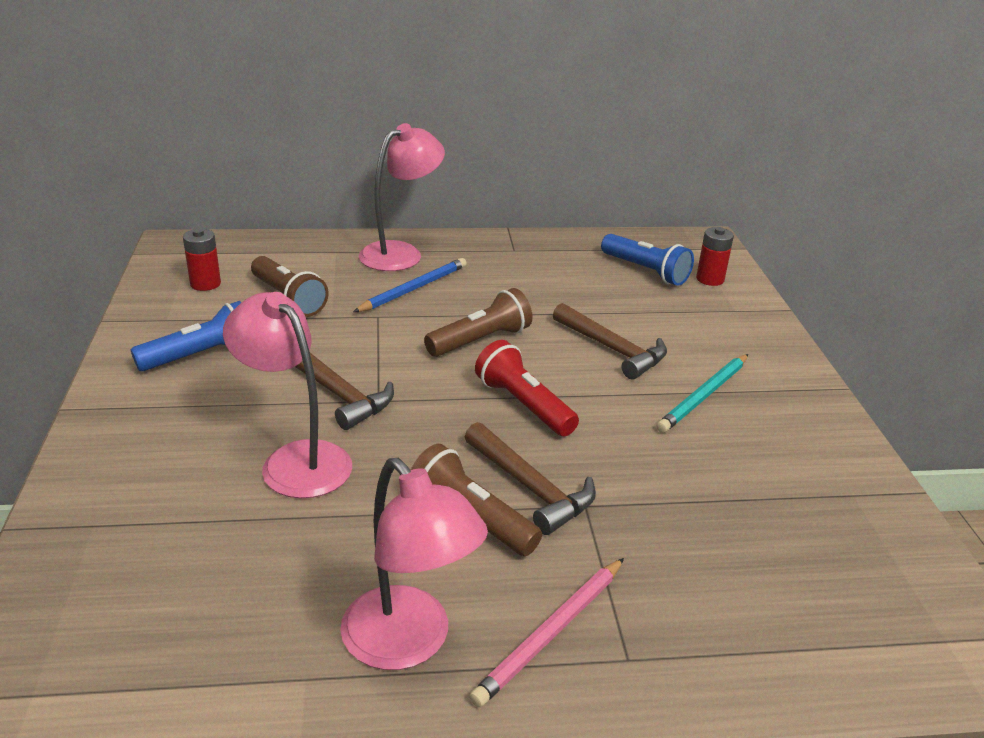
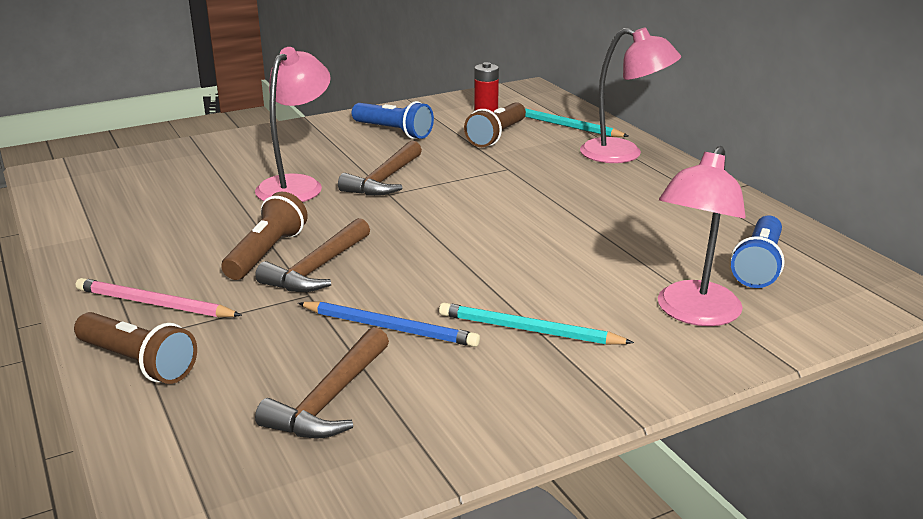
camera: 70 degrees right, 5 degrees down
(305, 257) = (566, 126): none -> turquoise pencil
(409, 643) = (131, 258): pink lamp -> pink lamp (693, 313)
(413, 289) = (568, 171): blue pencil -> blue pencil (390, 327)
(481, 341) = (514, 212): brown flashlight -> brown flashlight (138, 363)
(524, 405) = (431, 246): red flashlight -> none
(612, 349) = (566, 271): brown hammer -> brown hammer (330, 399)
(710, 279) = (797, 306): red battery -> none

